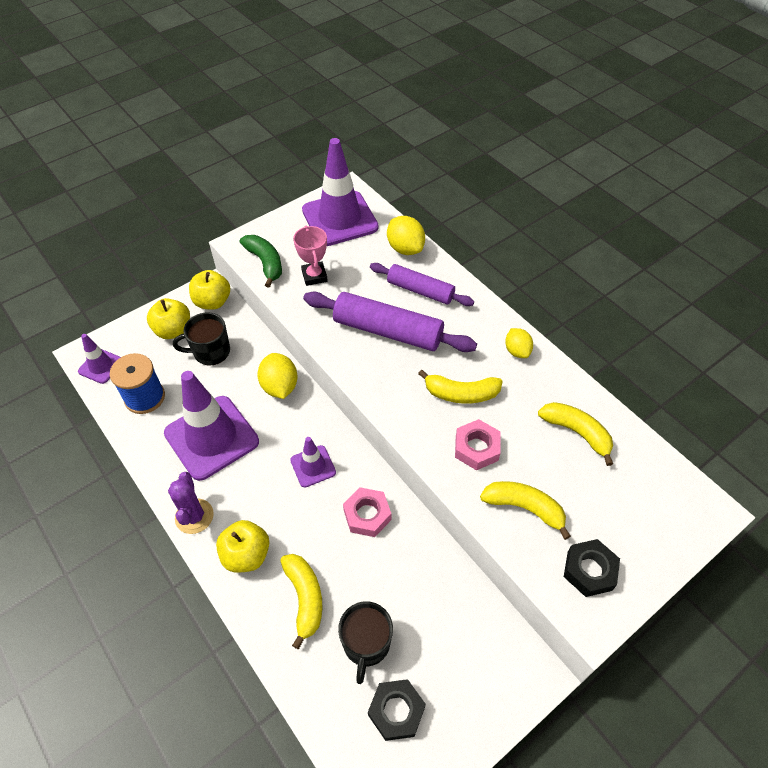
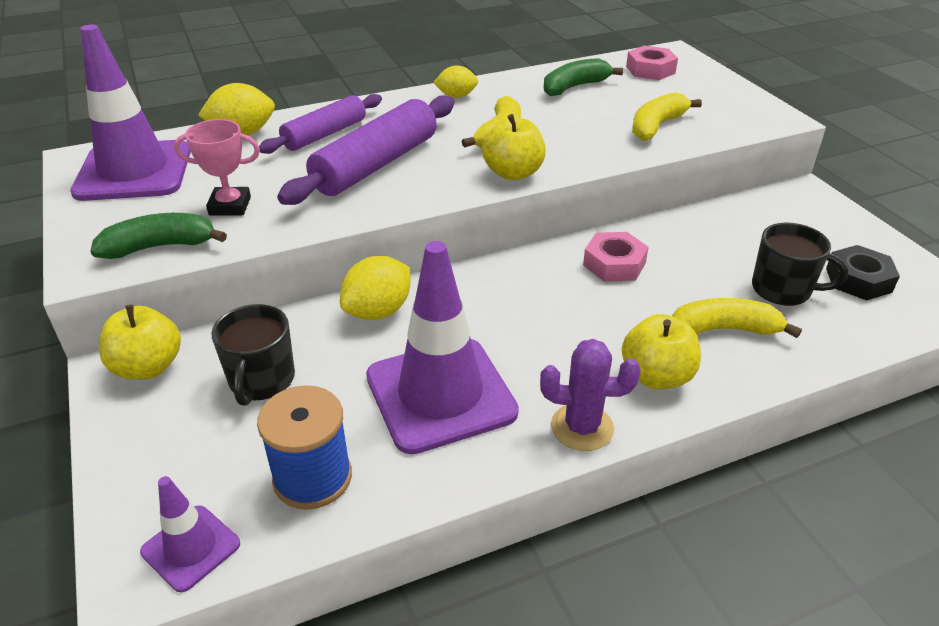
camera: 75 degrees left, 15 degrees down
(173, 330) = (176, 425): yellow apple -> yellow apple (513, 173)
(279, 386) = (378, 311): yellow lemon -> yellow lemon turned 45 degrees counterclockwise
(313, 466) = (529, 297): purple traffic cone -> none
(476, 448) = (576, 138): pink nut -> pink nut (650, 70)
(577, 432) = (574, 87): yellow banana -> green banana
(589, 570) = (728, 109): black nut -> none

